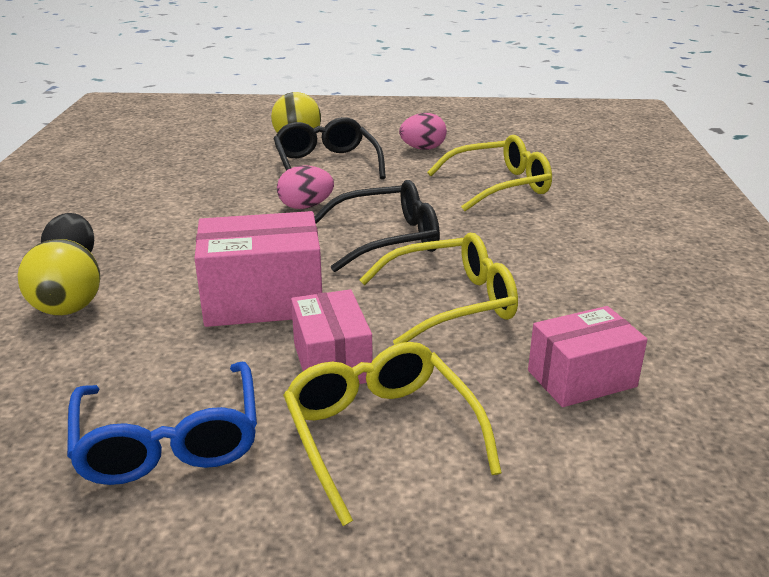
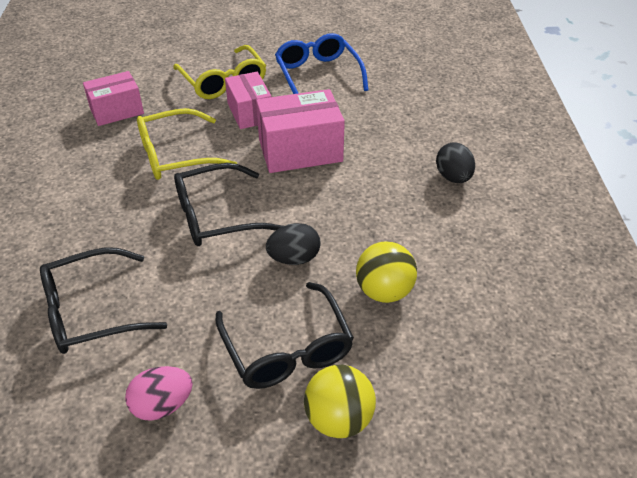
camera: 175 degrees right, 15 degrees up
(67, 309) = (421, 137): yellow ball -> yellow ball (384, 291)
(305, 206) = (294, 258): pink egg -> black egg
(499, 185) = (90, 312): yellow glasses -> black glasses

